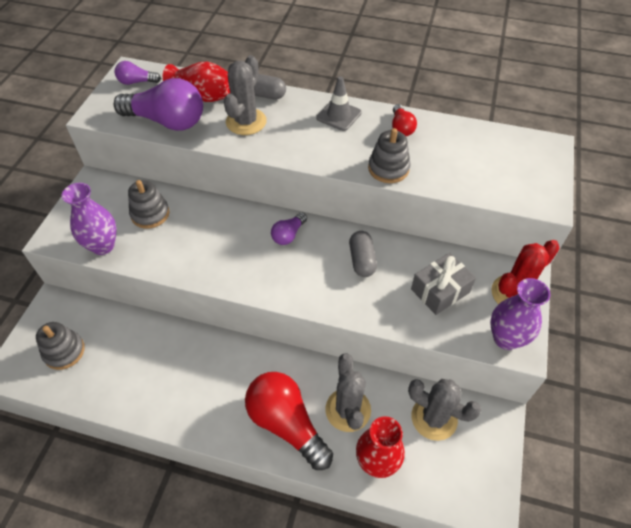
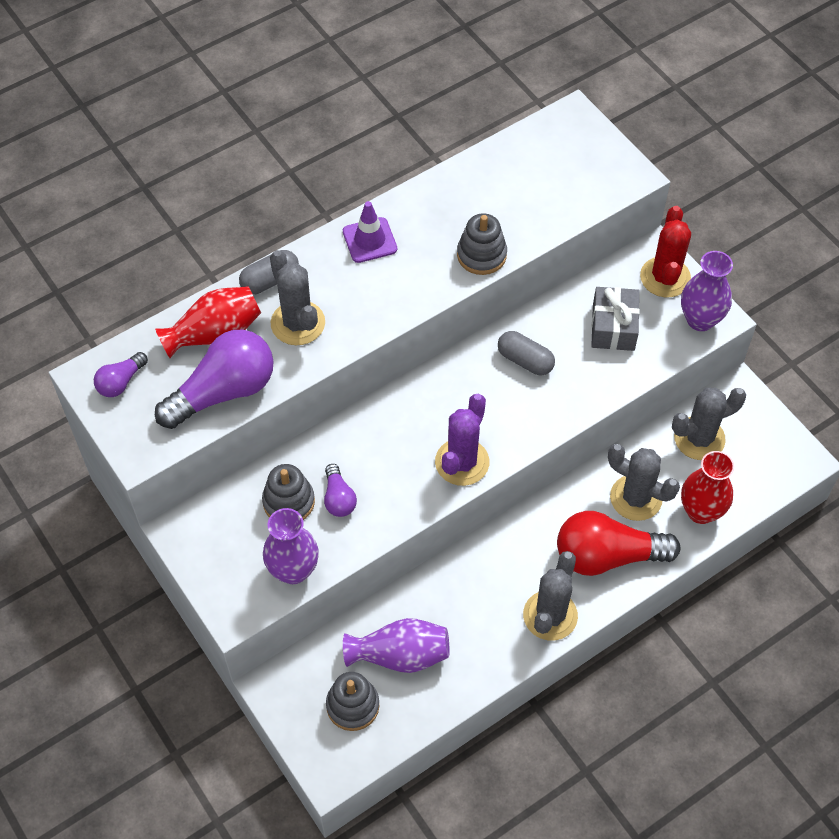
camera: 50 degrees left, 5 degrees up
(118, 353) = (400, 655): none -> purple vase
(211, 419) = (550, 615): none -> grey cactus
(252, 277) = (462, 462): none -> purple cactus
(288, 235) = (437, 398): purple light bulb -> purple light bulb (338, 498)
(338, 115) = (369, 240): grey traffic cone -> purple traffic cone
(401, 128) = (439, 204): red light bulb -> none

